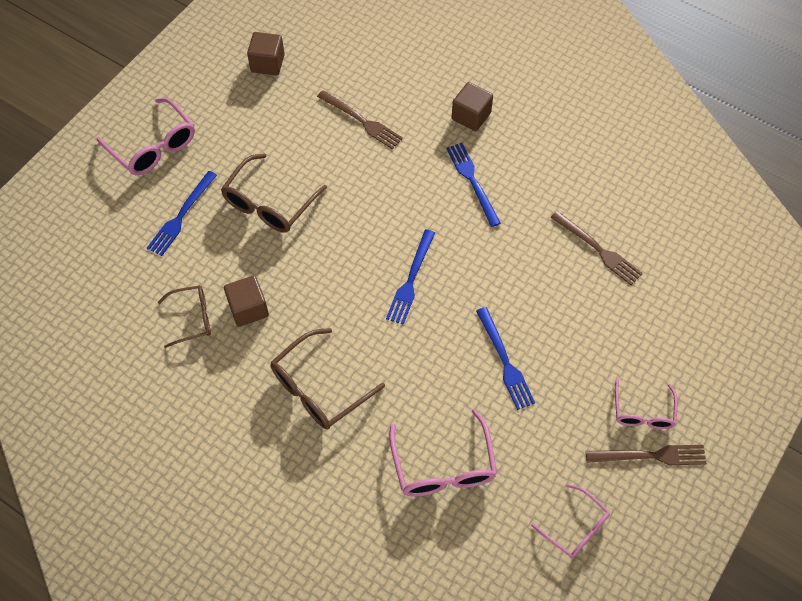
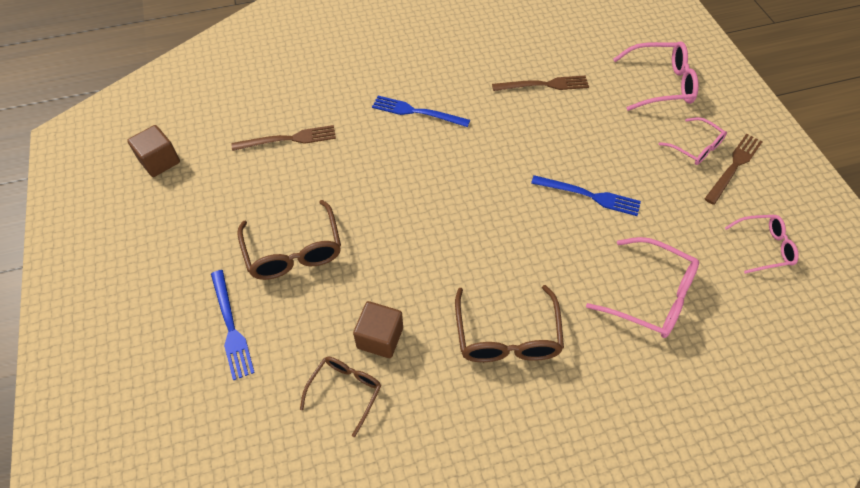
camera: 50 degrees left, 5 degrees down
(153, 146) = (134, 300): pink glasses -> pink glasses (661, 84)
(411, 279) = (464, 205): blue fork -> none
(471, 116) = (361, 76): brown cube -> none

